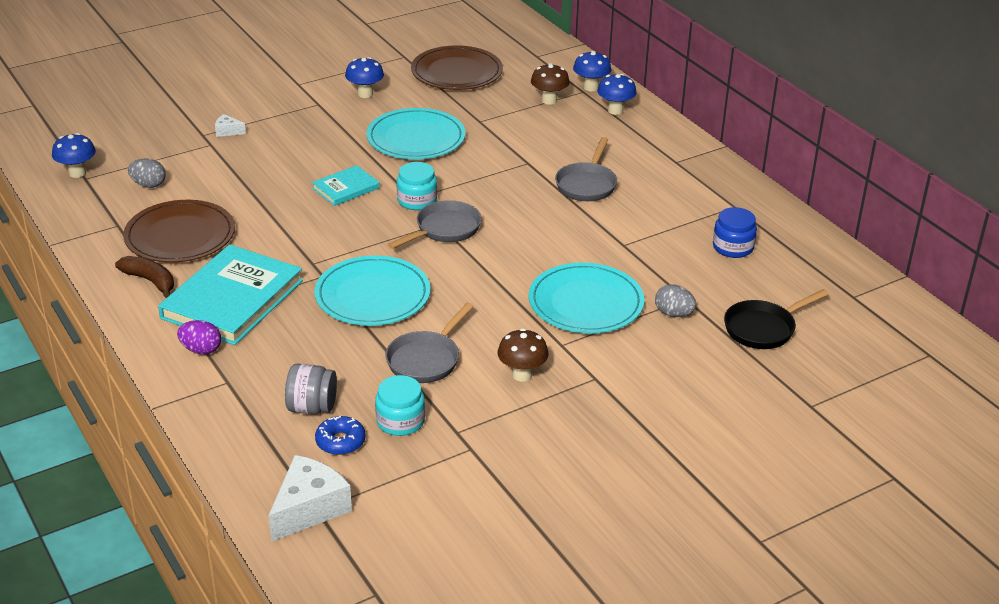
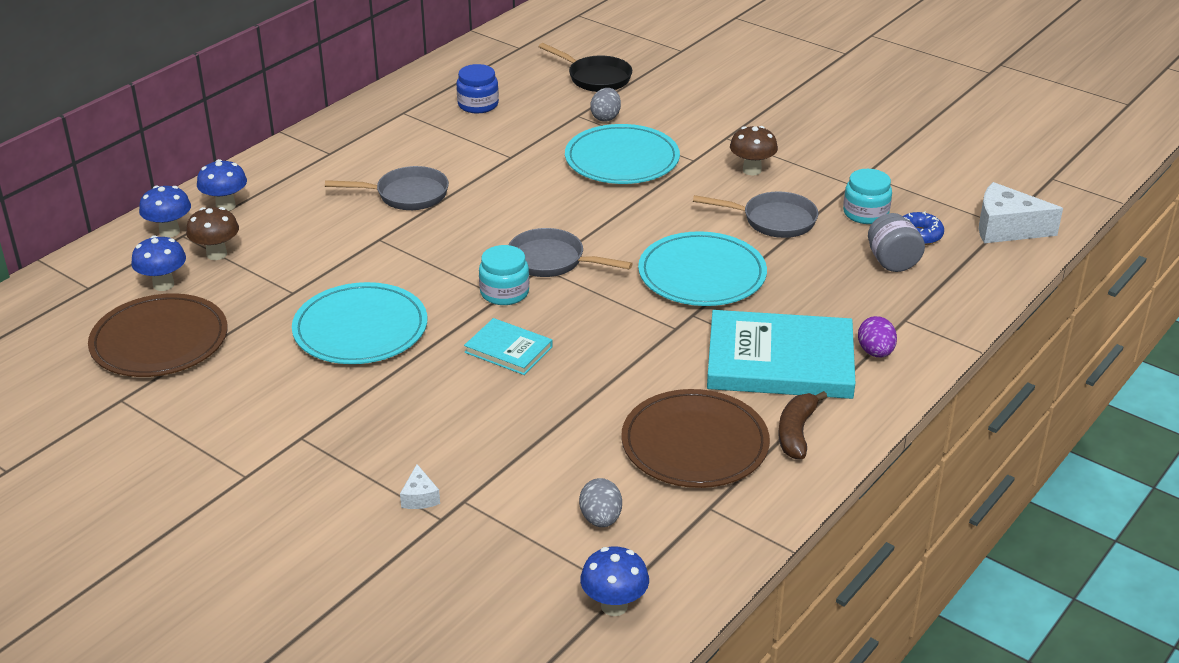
camera: 110 degrees left, 0 degrees up
(365, 94) = (254, 403): blue mushroom -> blue mushroom (163, 284)

